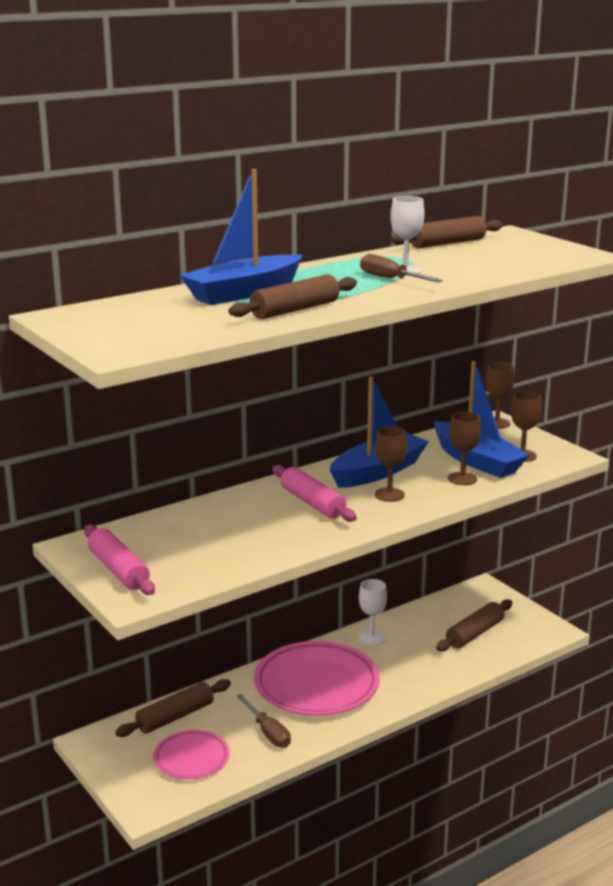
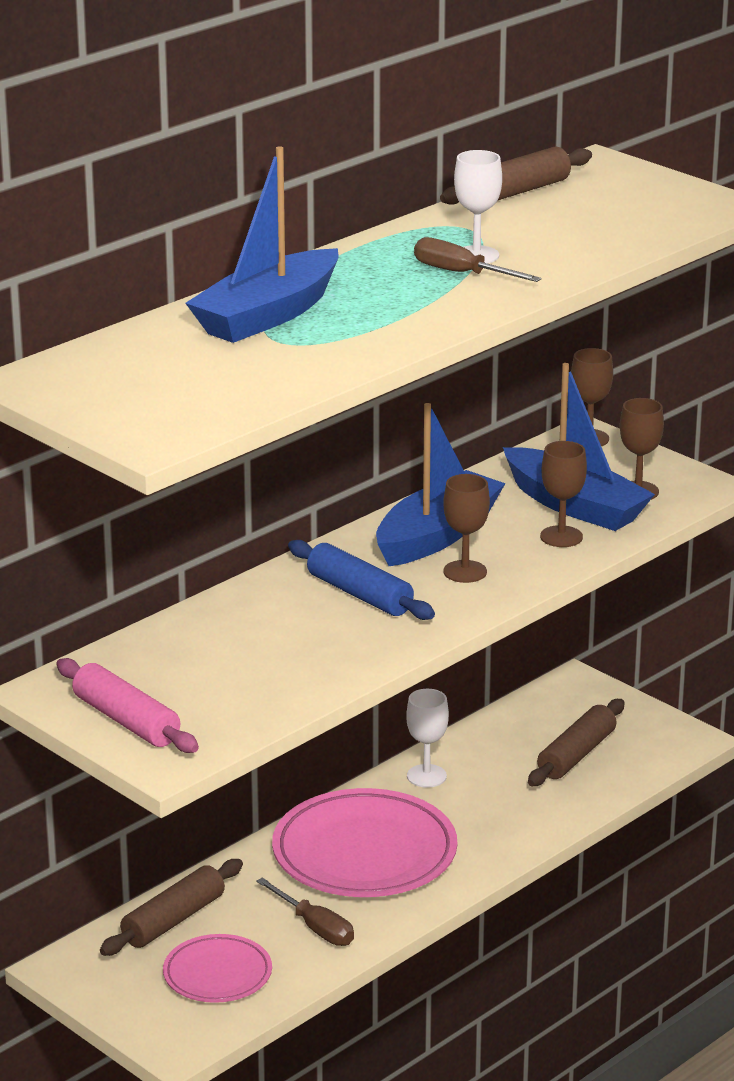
camera: 10 degrees left, 5 degrees up
(295, 310) = (353, 343): brown rolling pin -> none
(312, 503) = (359, 594): pink rolling pin -> blue rolling pin

